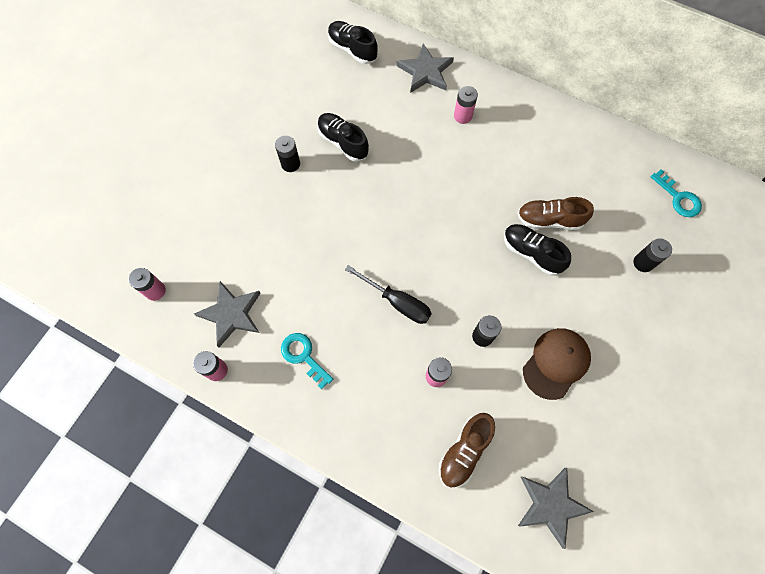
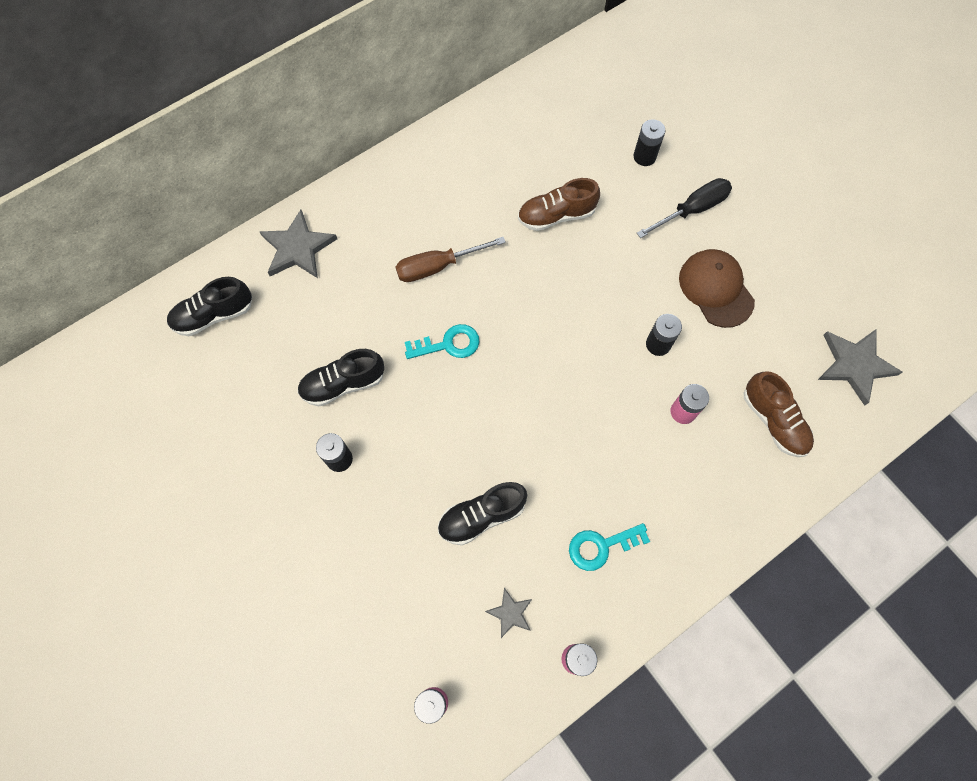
camera: 65 degrees left, 0 degrees up
(231, 314) = (510, 613): grey star -> grey star, size x0.54
(397, 302) = (581, 413): black screwdriver -> black screwdriver (692, 210)
(460, 160) = (438, 266): none -> brown screwdriver
(463, 116) = (382, 237): pink battery -> none
(532, 253) = (586, 251): black shoe -> black shoe (481, 516)
(549, 220) = (556, 215): brown shoe -> brown shoe turned 45 degrees clockwise
(678, 198) = (589, 89): turquoise key -> turquoise key (448, 344)

